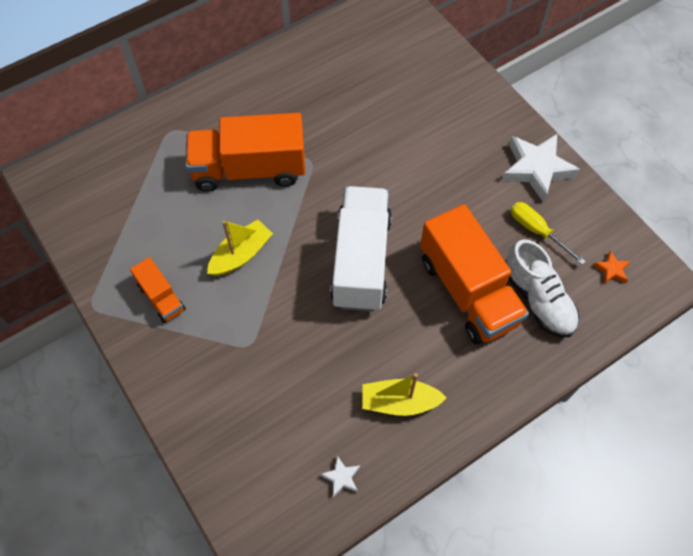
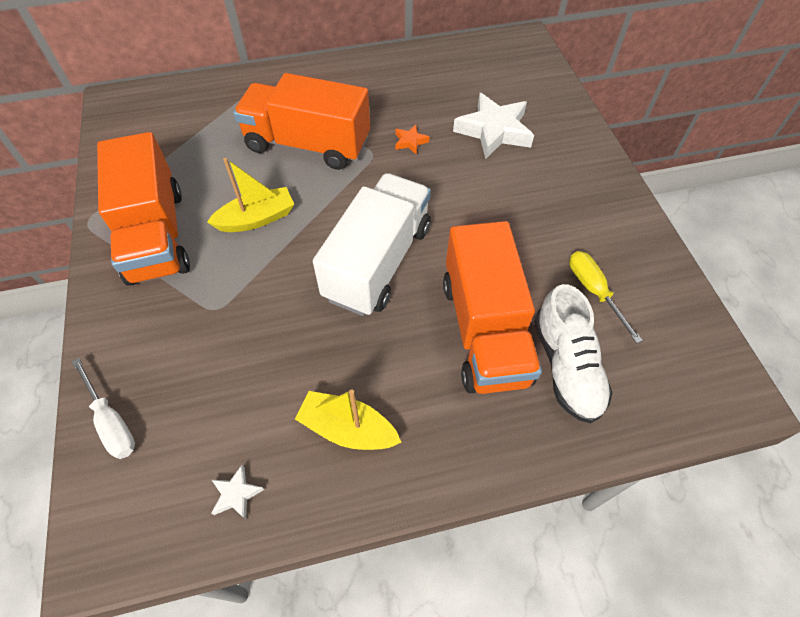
camera: 20 degrees right, 5 degrees down
(161, 297) = (156, 235): orange truck -> orange truck, size x2.05
(217, 461) = (111, 421): none -> white screwdriver
(536, 169) = (617, 227): white star -> white star (494, 131)
(611, 270) = (673, 363): orange star -> orange star (410, 142)

